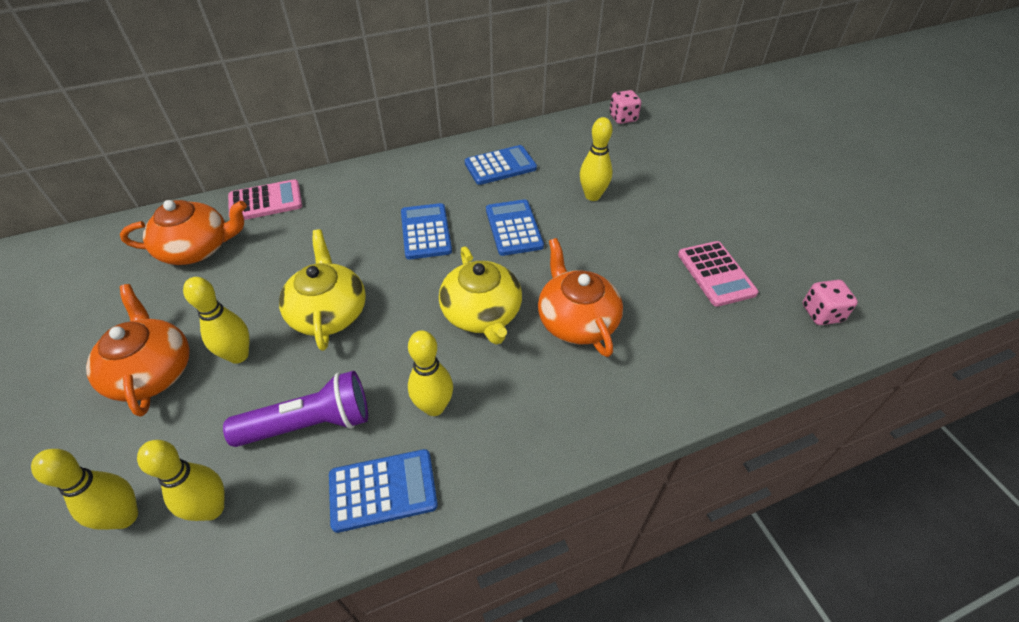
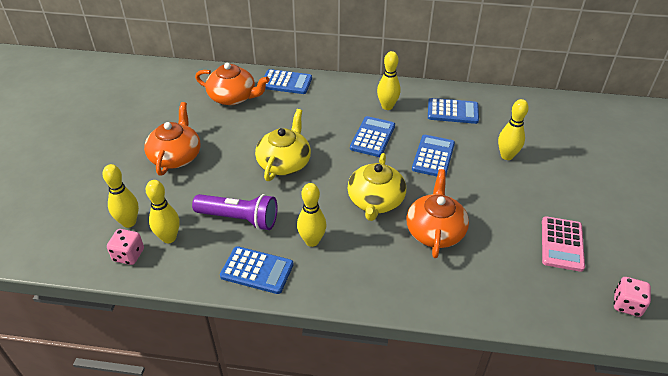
camera: 30 degrees right, 5 degrees down
(238, 355) = (223, 166): yellow bowling pin -> yellow bowling pin (387, 106)
(265, 201) = (286, 82): pink calculator -> blue calculator
(623, 118) = (574, 108): pink dice -> pink dice (128, 255)

